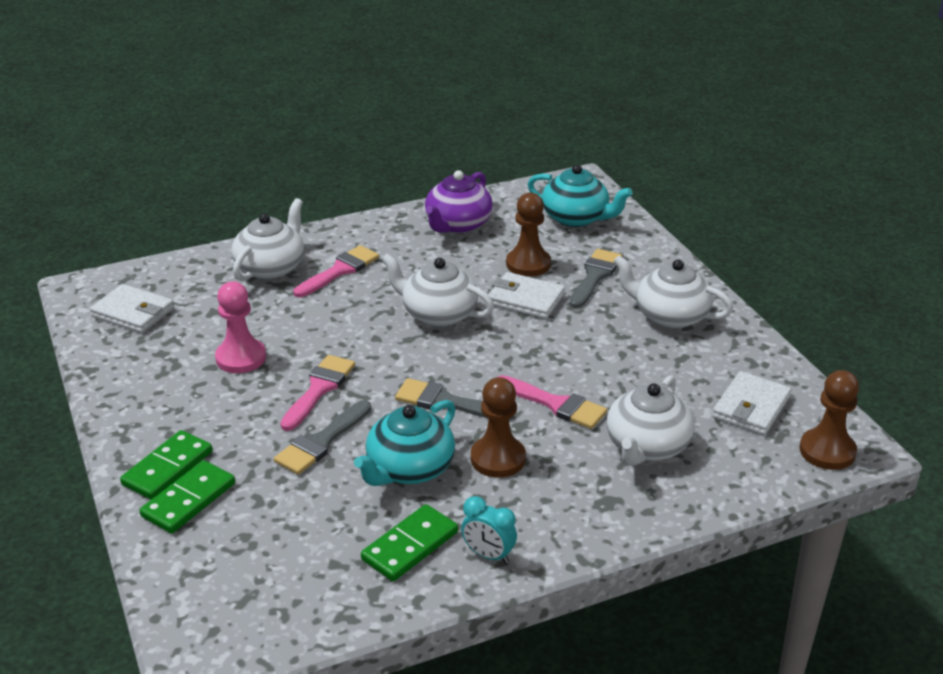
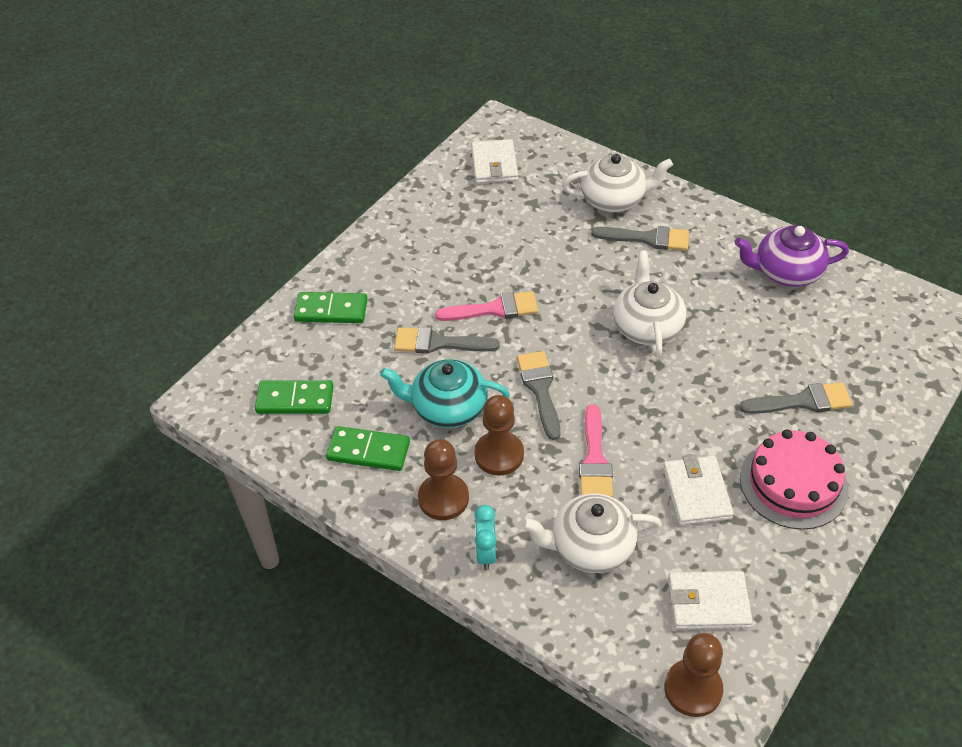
camera: 60 degrees right, 15 degrees up
(167, 468) = (353, 281): green domino -> green domino (295, 399)
(241, 358) = (493, 248): pink pawn -> none
(340, 271) = (647, 238): pink brush -> grey brush
(488, 555) = (390, 501): turquoise clock -> turquoise clock (486, 553)
(526, 299) = (720, 371): white wallet -> white wallet (696, 493)
(528, 264) = (774, 347): brown pawn -> brown pawn (443, 498)
(576, 218) = (884, 344): turquoise teapot -> none
(669, 316) = (793, 483): white teapot -> pink cake

